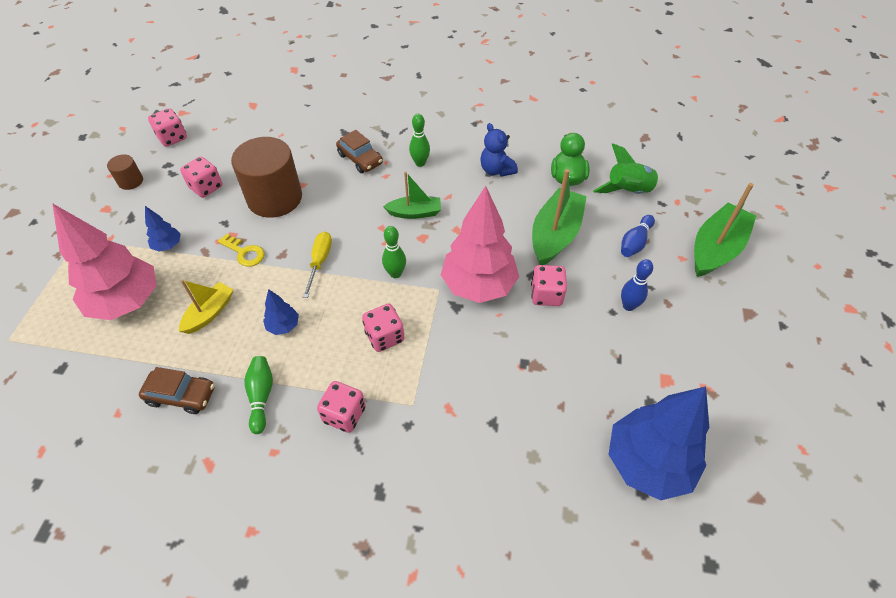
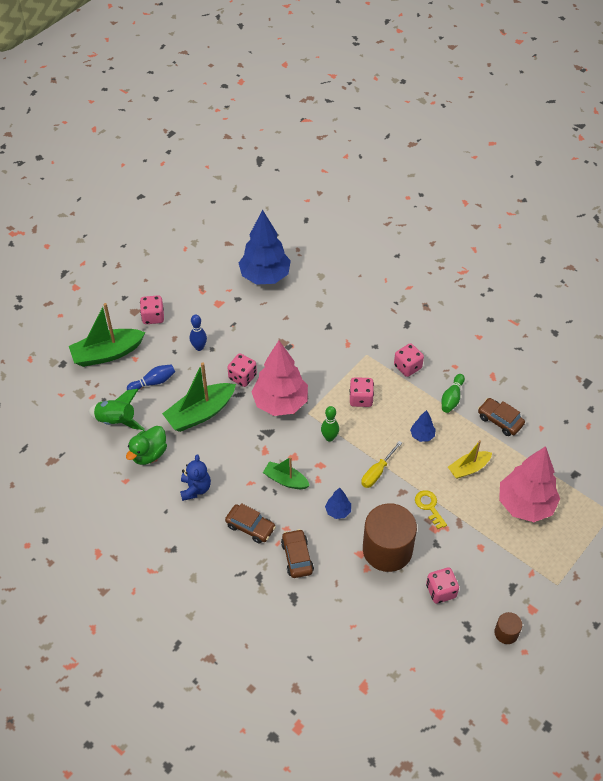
camera: 150 degrees left, 0 degrees up
(168, 246) = (486, 542): blue tree -> blue tree (338, 511)
(172, 138) = (456, 675): pink dice -> pink dice (153, 317)
(420, 163) = (250, 527): green bowling pin -> brown car

